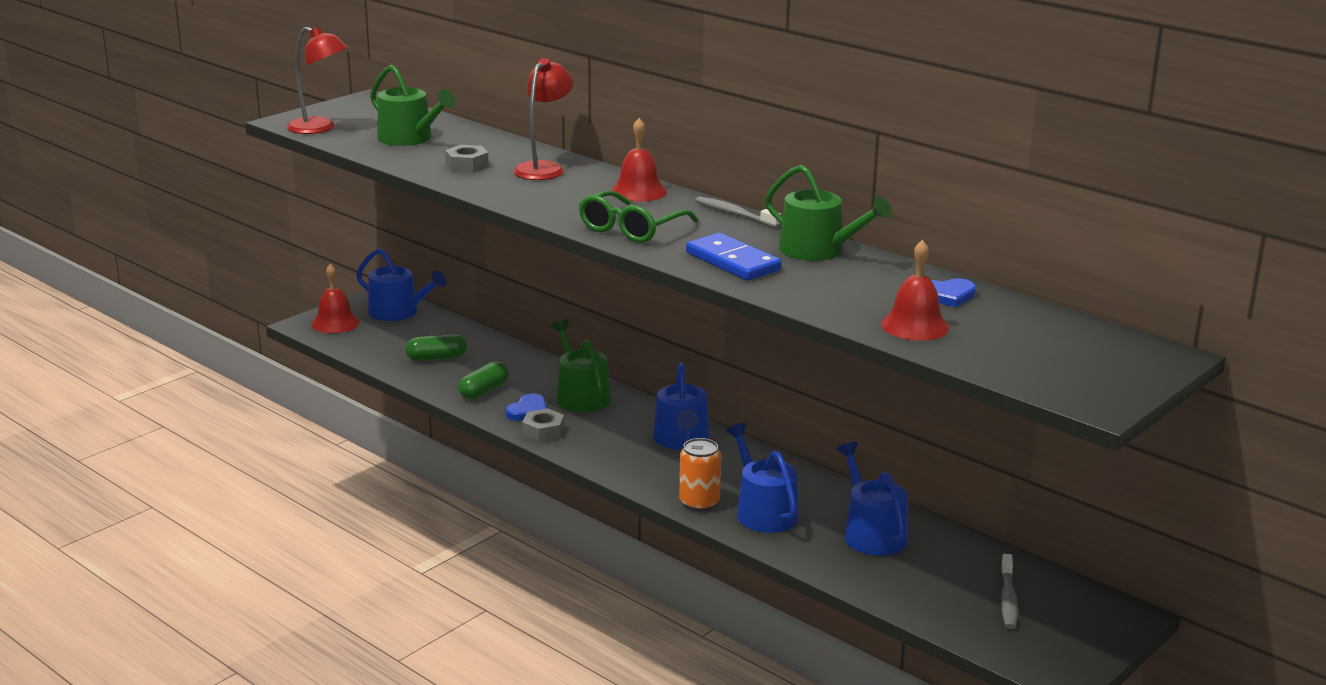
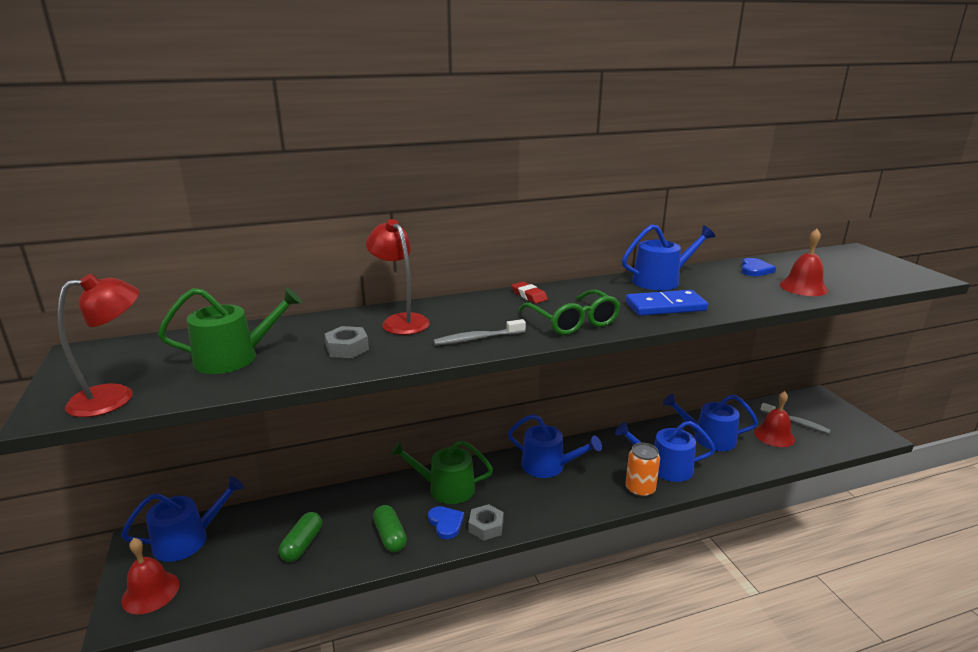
camera: 60 degrees left, 0 degrees up
(638, 191) = (495, 302): red bell -> red bell (774, 435)
(676, 201) = (529, 295): none -> red eraser
(735, 214) = (573, 286): grey toothbrush -> grey toothbrush (477, 339)
(818, 250) = (661, 280): green watering can -> blue watering can

